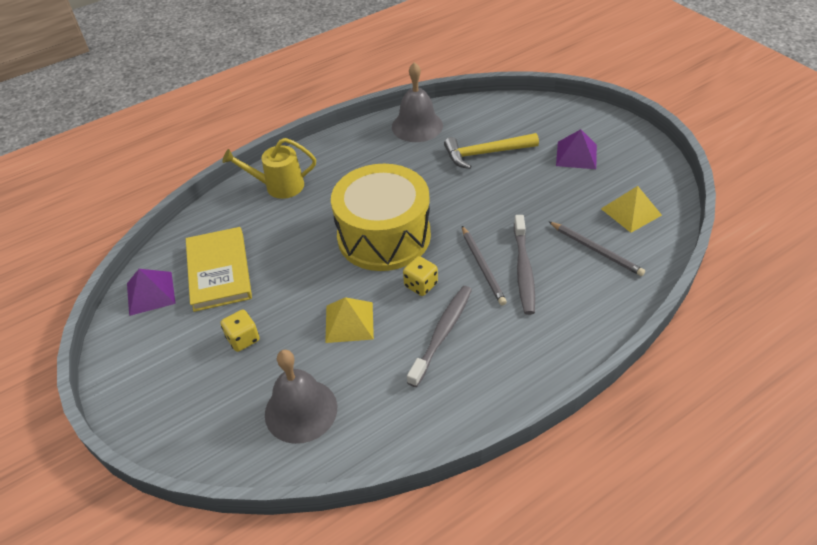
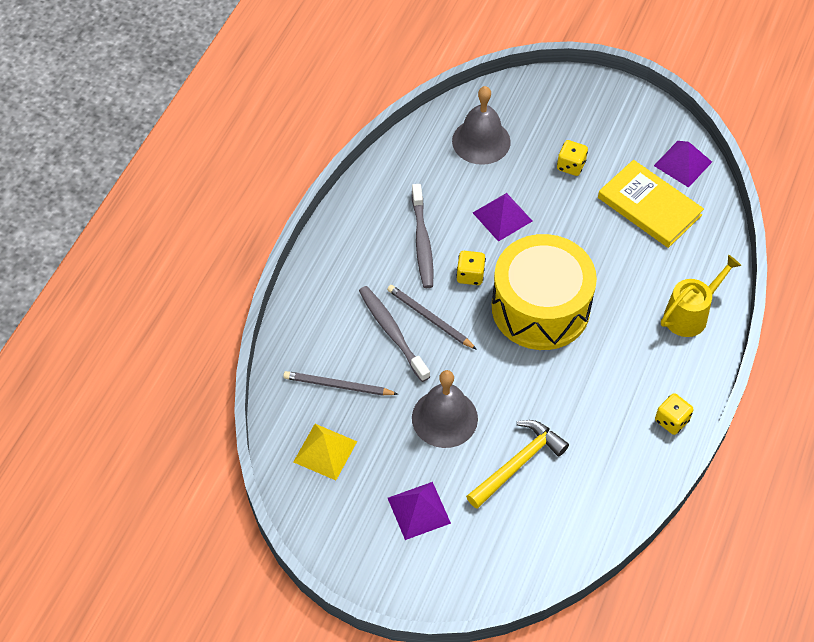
camera: 145 degrees right, 10 degrees up
(349, 322) = (502, 217): yellow pyramid -> purple pyramid
(360, 137) = (671, 420): none -> yellow dice
(417, 126) = (624, 470): grey bell -> grey bell (444, 418)

